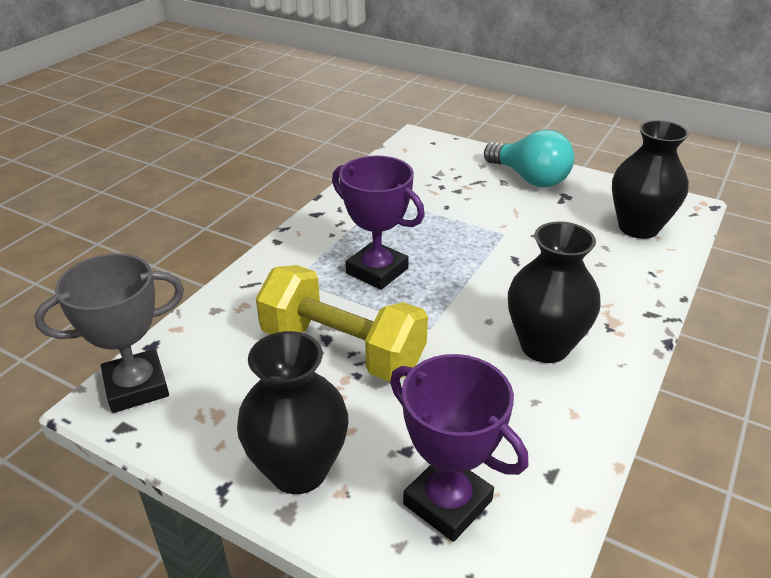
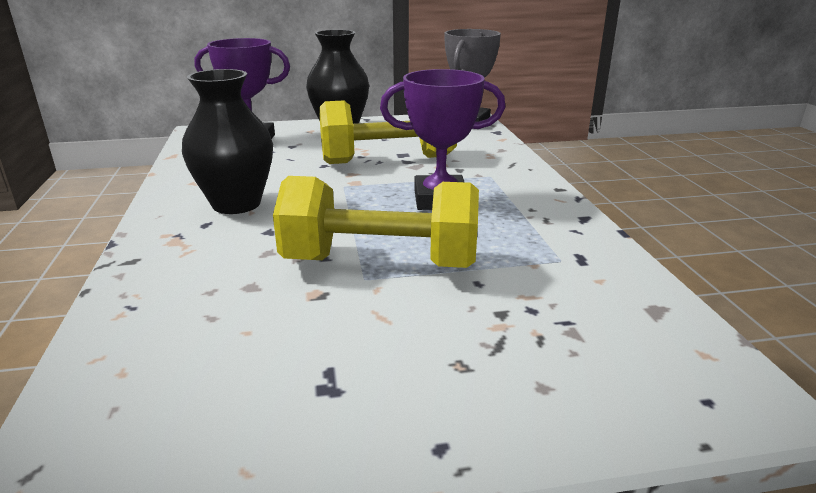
camera: 140 degrees right, 10 degrees down
(484, 238) = (380, 263): none -> yellow dumbbell
(529, 178) = (427, 397): turquoise light bulb -> none
(638, 227) = (161, 374): black vase -> none

